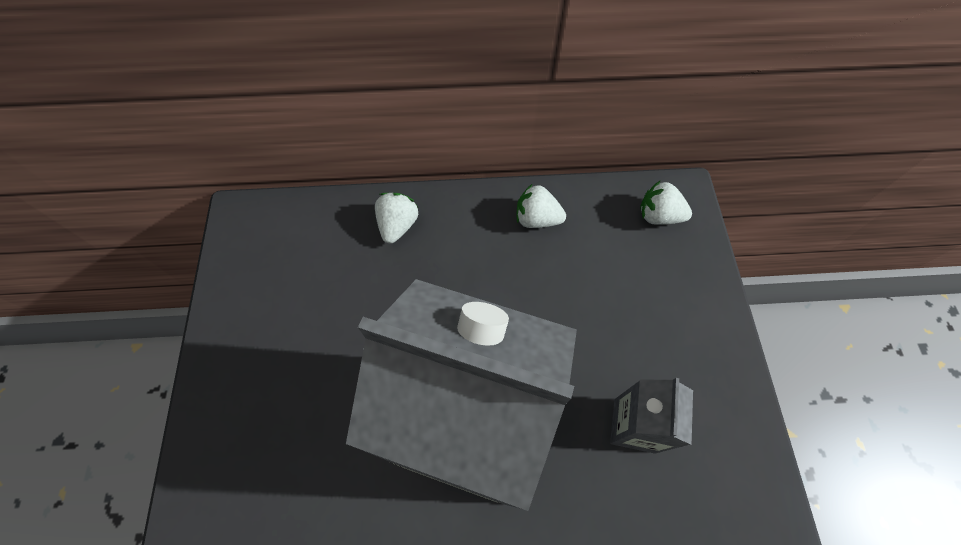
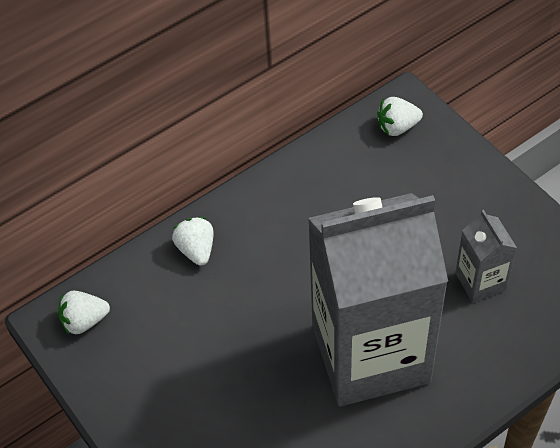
camera: 30 degrees left, 10 degrees down
(537, 219) = (305, 181): white strawberry -> white strawberry (84, 321)

